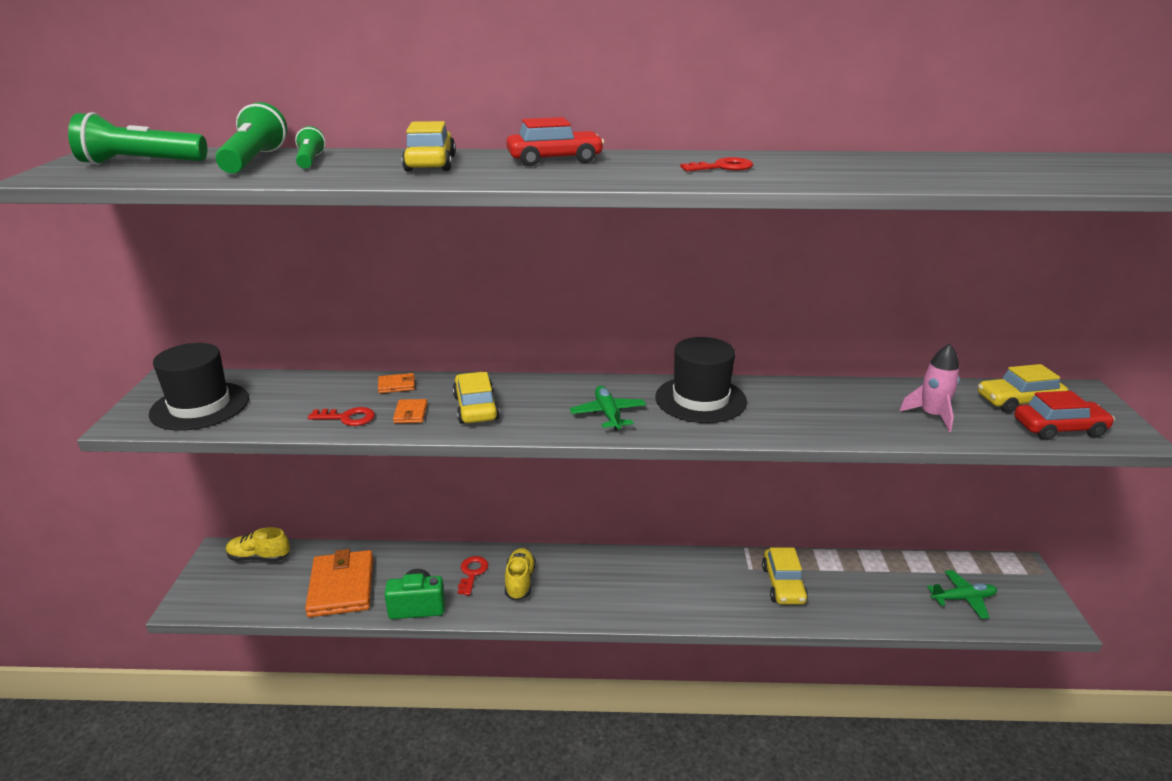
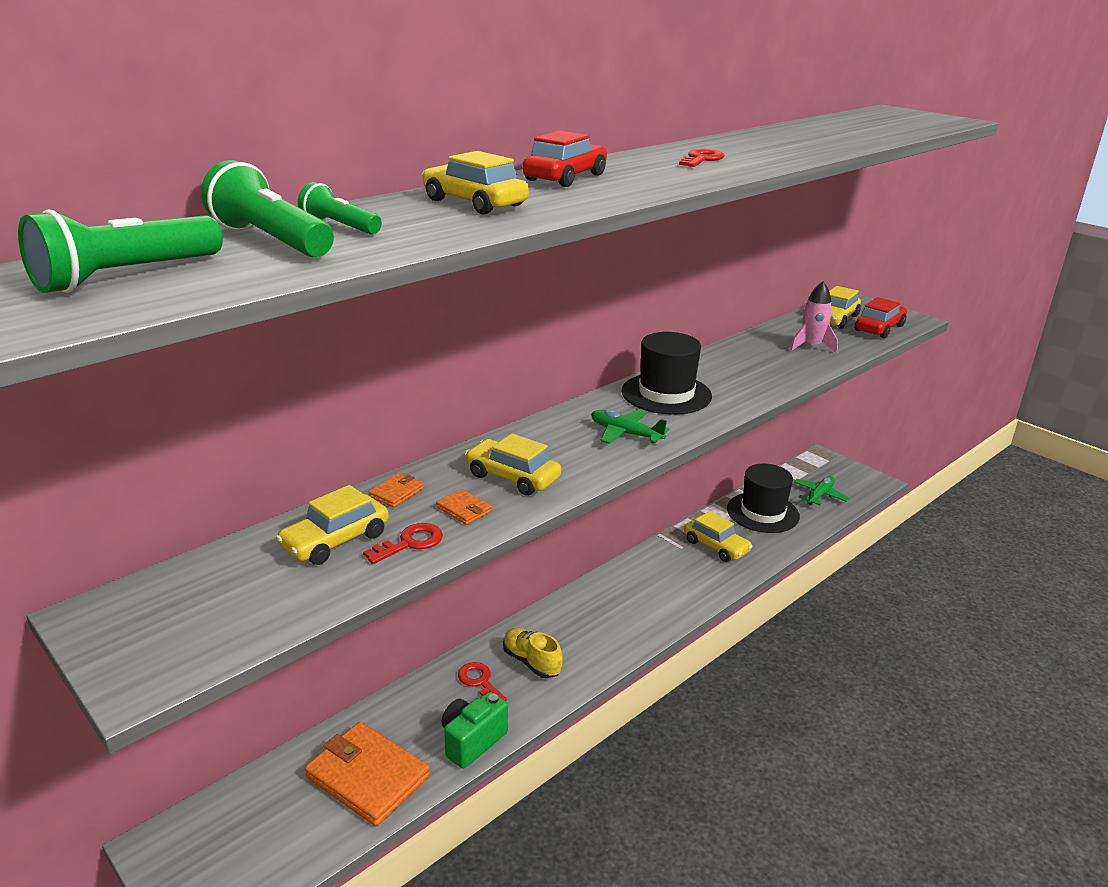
camera: 45 degrees left, 0 degrees up
(200, 406) = (206, 618): black hat -> black hat (762, 512)
(259, 557) = (220, 815): yellow shoe -> none
(318, 397) = (335, 541): none -> yellow car

